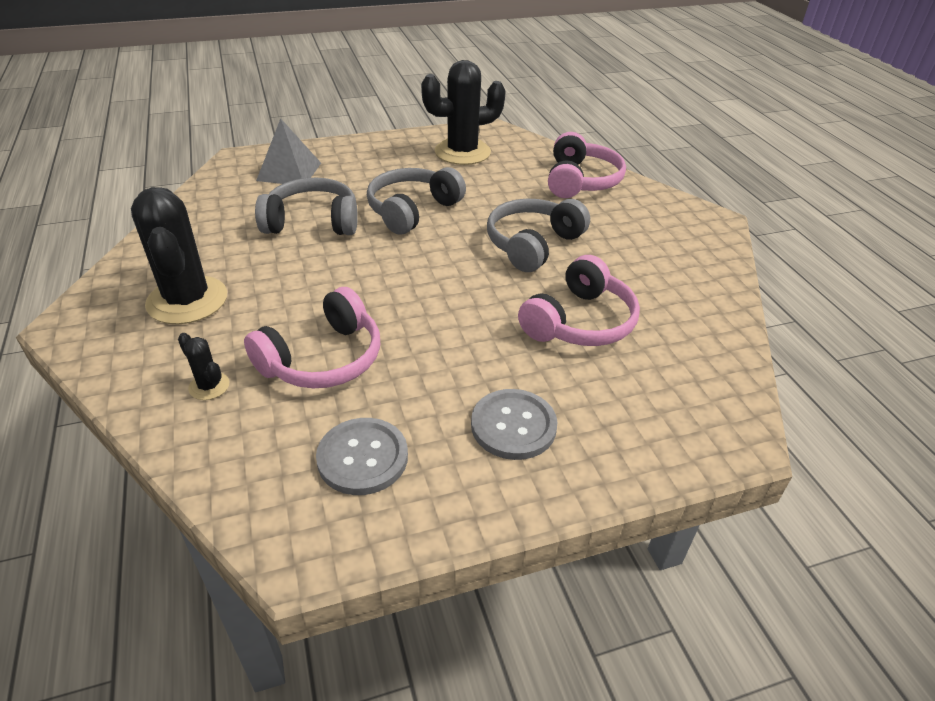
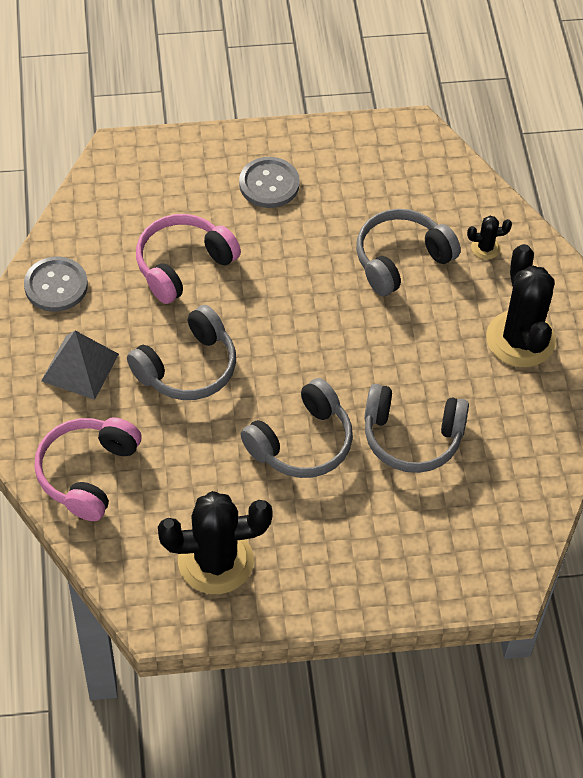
camera: 170 degrees left, 15 degrees up
(209, 386) = (485, 248): black cactus -> black cactus turned 60 degrees counterclockwise
(289, 171) = (442, 544): grey pyramid -> grey pyramid (80, 367)
(323, 359) = (401, 259): pink headphones -> grey headphones
(362, 458) = (375, 178): grey button -> grey button (56, 285)

